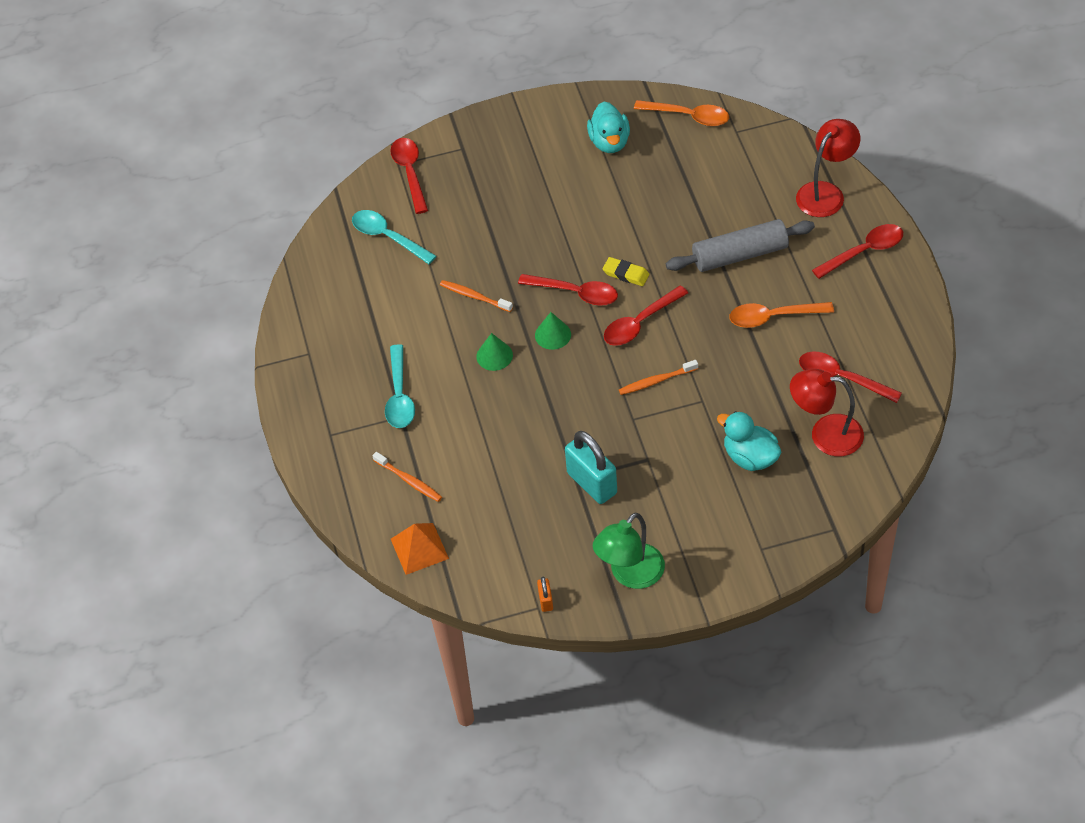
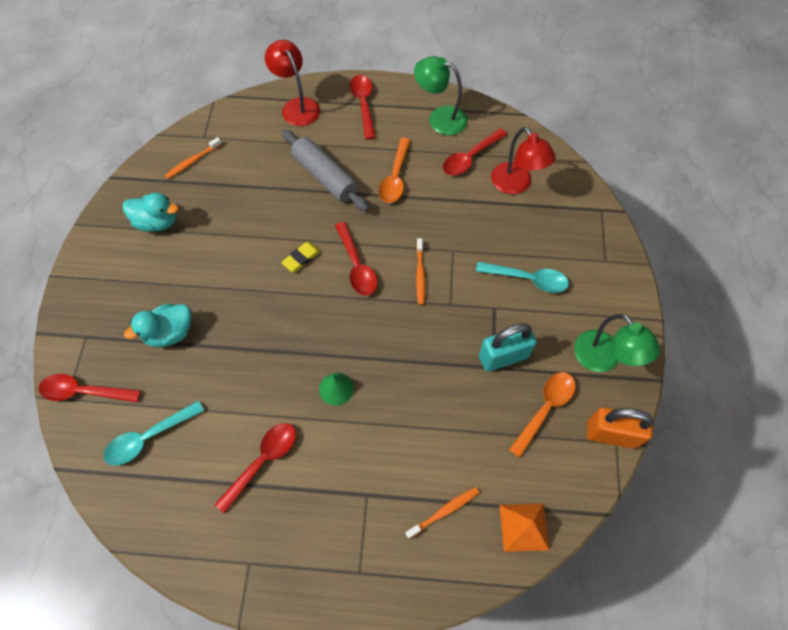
camera: 75 degrees left, 10 degrees up
(399, 396) = (343, 488): turquoise spoon -> turquoise spoon (528, 279)
(474, 296) = (262, 383): orange toothbrush -> orange toothbrush (192, 161)
(545, 601) = (611, 434): orange padlock -> orange padlock, size x2.19
(553, 335) = (336, 334): green cone -> none
(575, 293) = (301, 301): red spoon -> red spoon (263, 461)
(688, 116) = (168, 160): orange spoon -> orange spoon (545, 409)
(740, 255) = (325, 177): grey rolling pin -> grey rolling pin turned 45 degrees counterclockwise
(750, 457) = (519, 238): turquoise duck -> turquoise duck (170, 333)
(825, 434) = (516, 185): red lamp -> red lamp turned 60 degrees counterclockwise
(886, 330) = (440, 118): none -> green lamp

